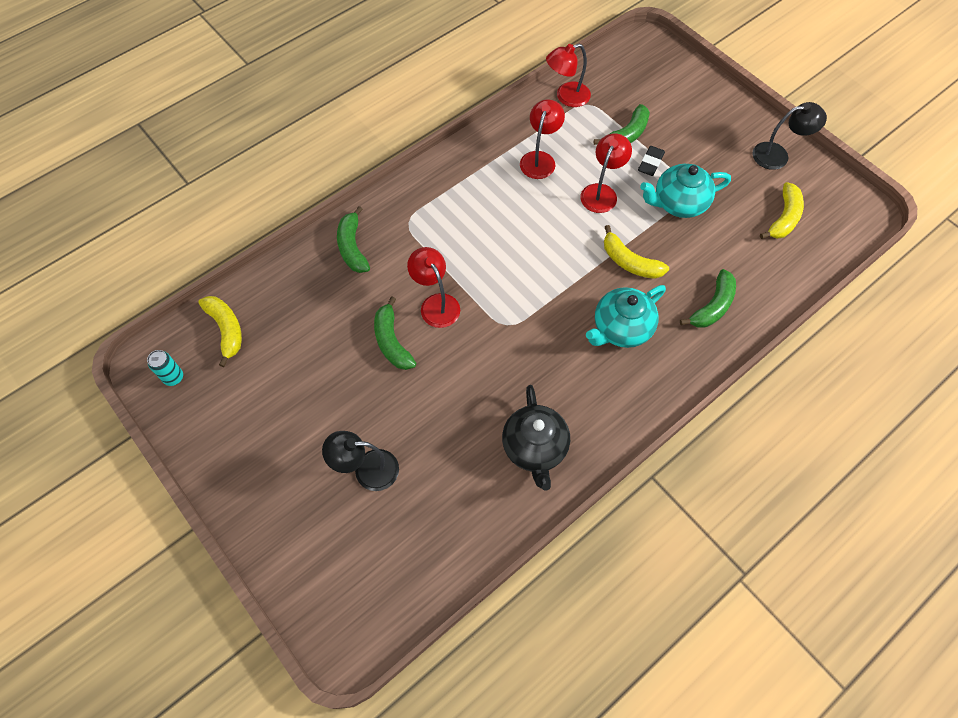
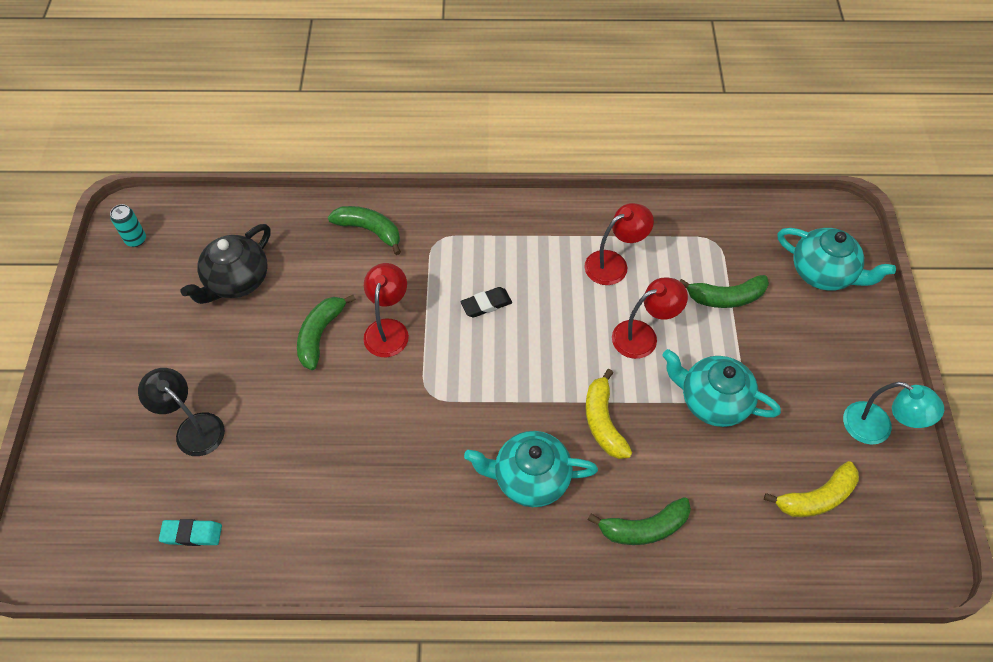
camera: 40 degrees right, 5 degrees down
(226, 329) = (208, 229): yellow banana -> none
(352, 247) = (369, 230): green banana -> green banana turned 90 degrees clockwise
(442, 536) = (192, 534): none -> turquoise eraser
(534, 448) = (342, 523): black teapot -> black teapot (237, 281)
(566, 97) = (700, 222): red lamp -> none
(650, 163) = (723, 341): black eraser -> black eraser (486, 304)
(666, 82) = (823, 273): none -> turquoise teapot
(778, 155) = (877, 428): black lamp -> turquoise lamp

